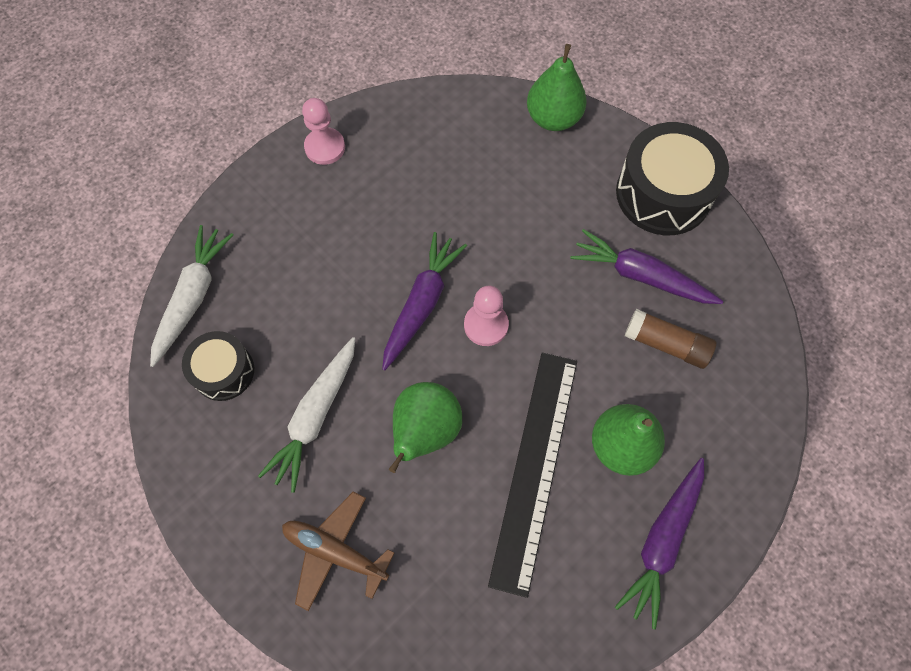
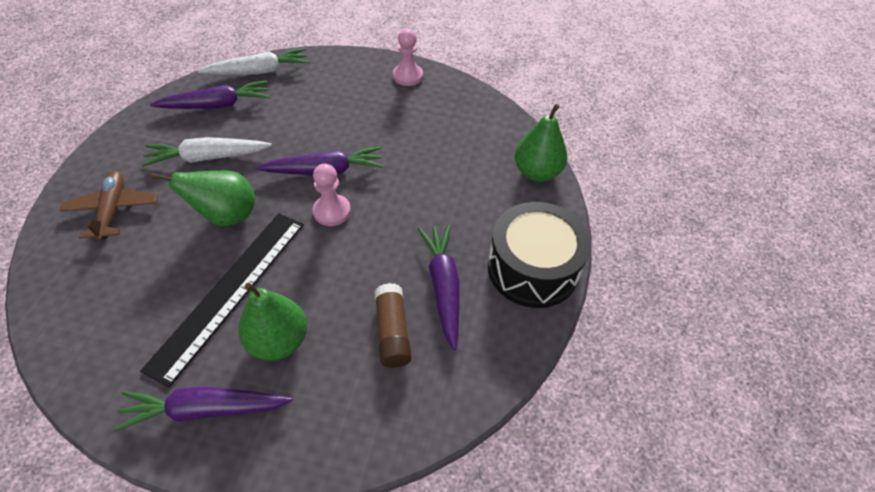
camera: 55 degrees right, 15 degrees down
(223, 371) = (216, 105): black drum -> purple carrot
(534, 468) = (230, 291): black ruler -> black ruler turned 45 degrees counterclockwise

